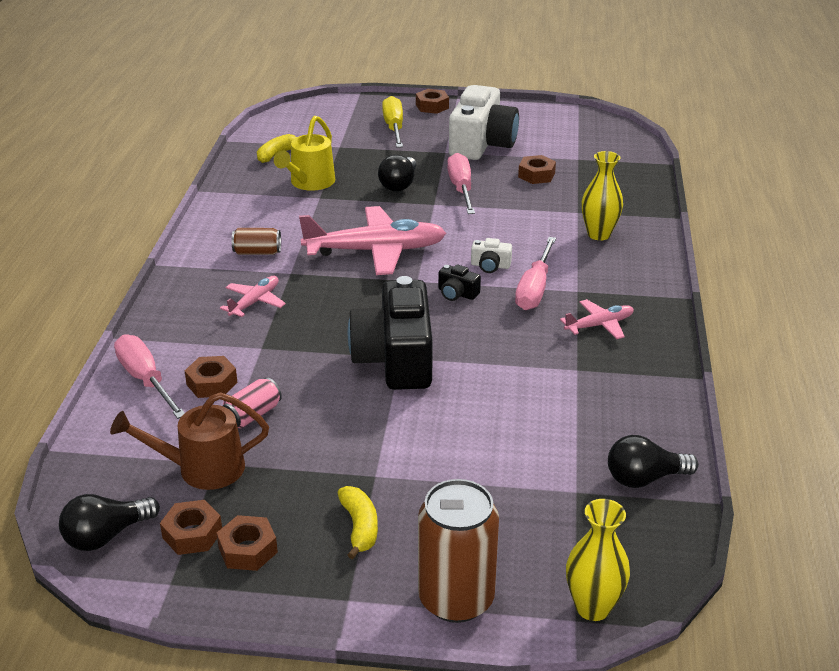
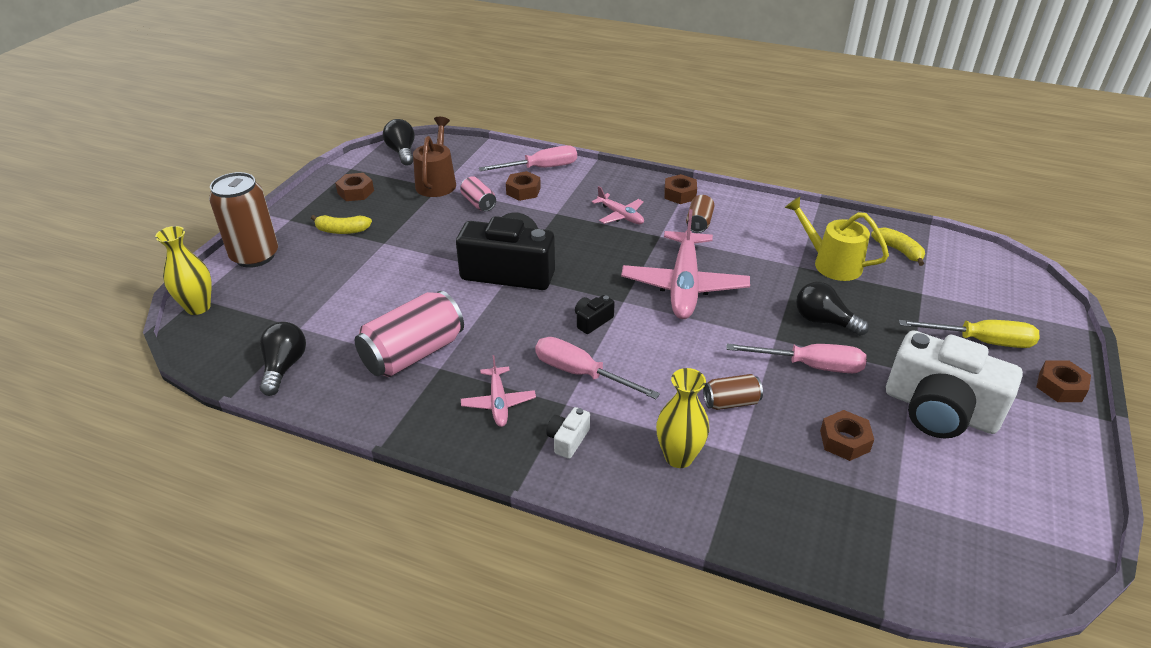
camera: 105 degrees right, 5 degrees up
(192, 534) = (383, 176): brown nut -> brown nut (680, 194)
(490, 266) = (635, 352): white camera -> white camera (568, 440)
(525, 218) = (731, 402): none -> brown can
(568, 391) = (413, 354): none -> pink can

